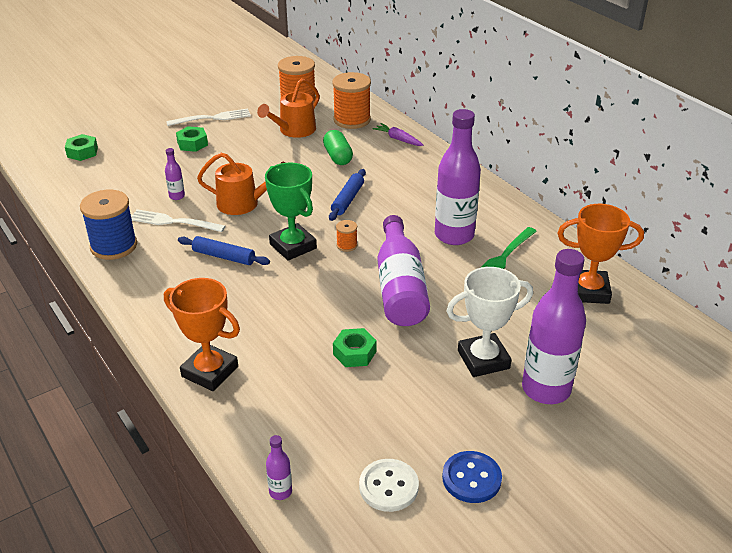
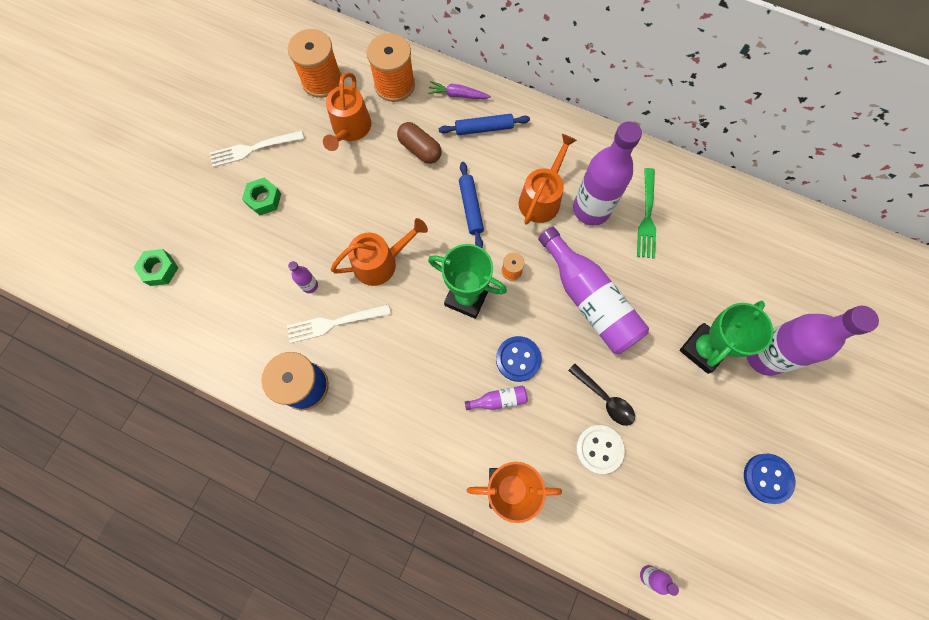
camera: 30 degrees left, 35 degrees up
(212, 118) = (253, 149): white fork -> white fork turned 150 degrees counterclockwise
(224, 256) = (416, 344): blue rolling pin -> blue rolling pin (484, 128)
(258, 315) = (499, 400): none -> purple bottle
(300, 297) = (518, 359): none -> blue button
(338, 157) = (420, 149): green capsule -> brown capsule
(354, 353) = (605, 399): green nut -> black spoon
(388, 486) = (718, 522): white button -> white button (599, 449)
(414, 215) = (541, 198): none -> orange watering can
(483, 359) = (703, 349): white trophy -> green trophy
(588, 291) = (733, 224): orange trophy -> none

